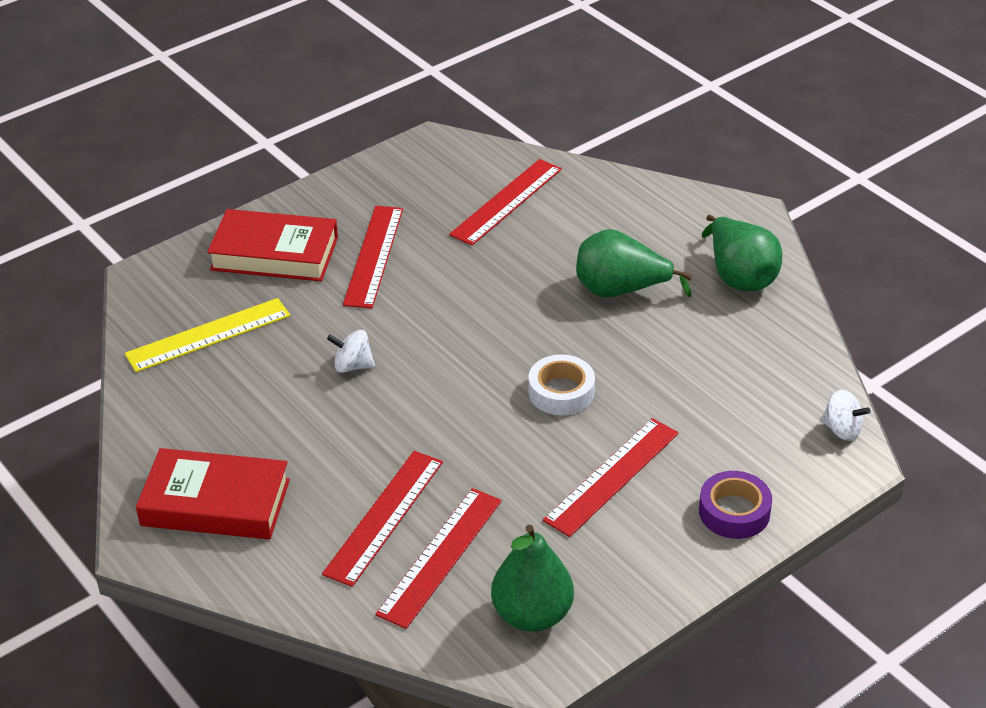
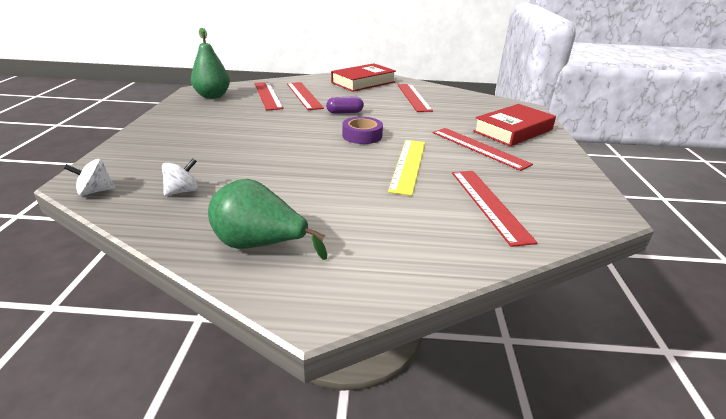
camera: 130 degrees right, 10 degrees down
(208, 335) = (463, 104): yellow ruler -> yellow ruler (408, 165)
(352, 366) = (396, 117): white spinning top -> white spinning top (182, 191)
(401, 421) = (345, 112): none -> purple capsule
(561, 392) = (293, 143): white tape -> none
(612, 476) = (226, 130): red ruler -> red ruler (413, 97)
(621, 290) = (332, 194): green pear -> none
(734, 512) = (147, 140): purple tape -> purple tape (362, 135)

